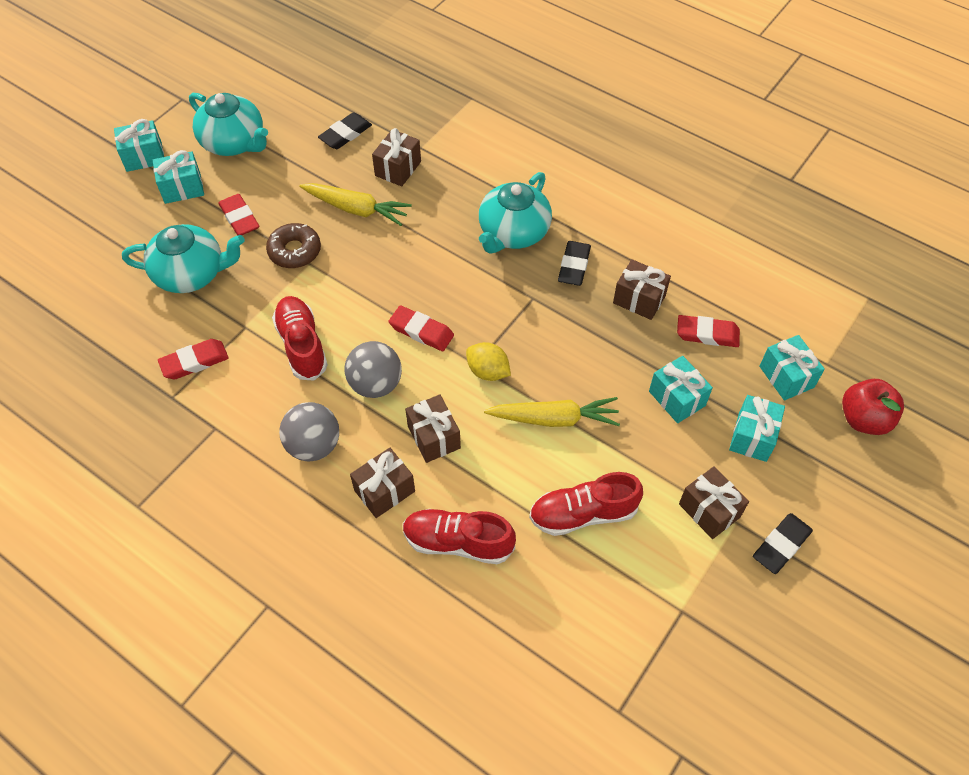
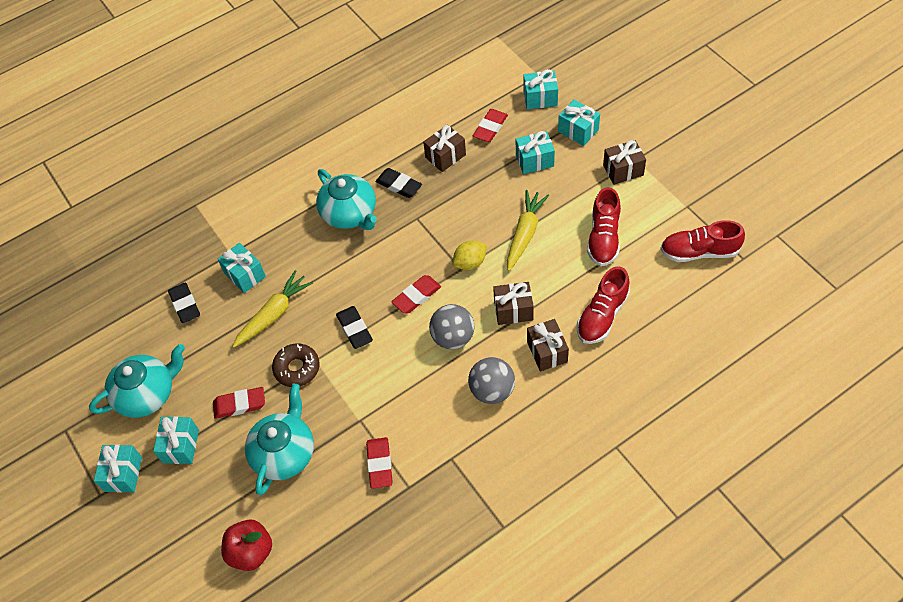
camera: 65 degrees left, 0 degrees up
(302, 345) = (396, 381): red shoe -> red shoe (699, 252)
(398, 168) = (245, 275): brown gift -> turquoise gift
(781, 545) = (658, 142): black eraser -> black eraser (354, 329)
(864, 419) = (585, 72): red apple -> red apple (251, 552)

